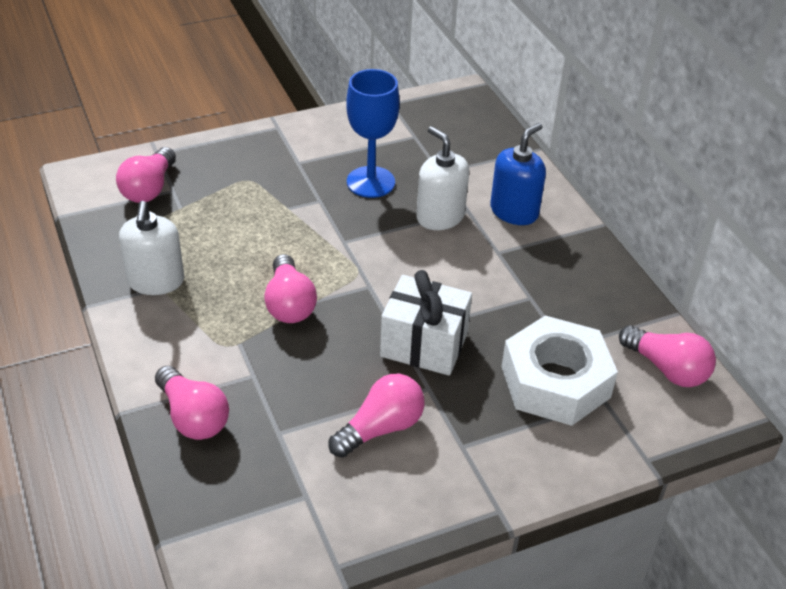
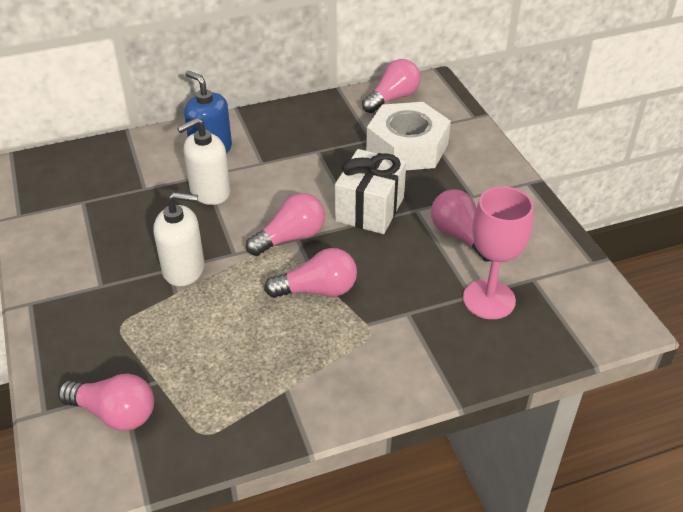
camera: 85 degrees left, 0 degrees up
(156, 281) = (277, 394): white soap dispenser -> white soap dispenser (184, 269)
(193, 417) = (460, 352): pink light bulb -> pink light bulb (290, 237)
(271, 448) = (489, 299): none -> pink goblet
(370, 182) = (148, 233): blue goblet -> none

